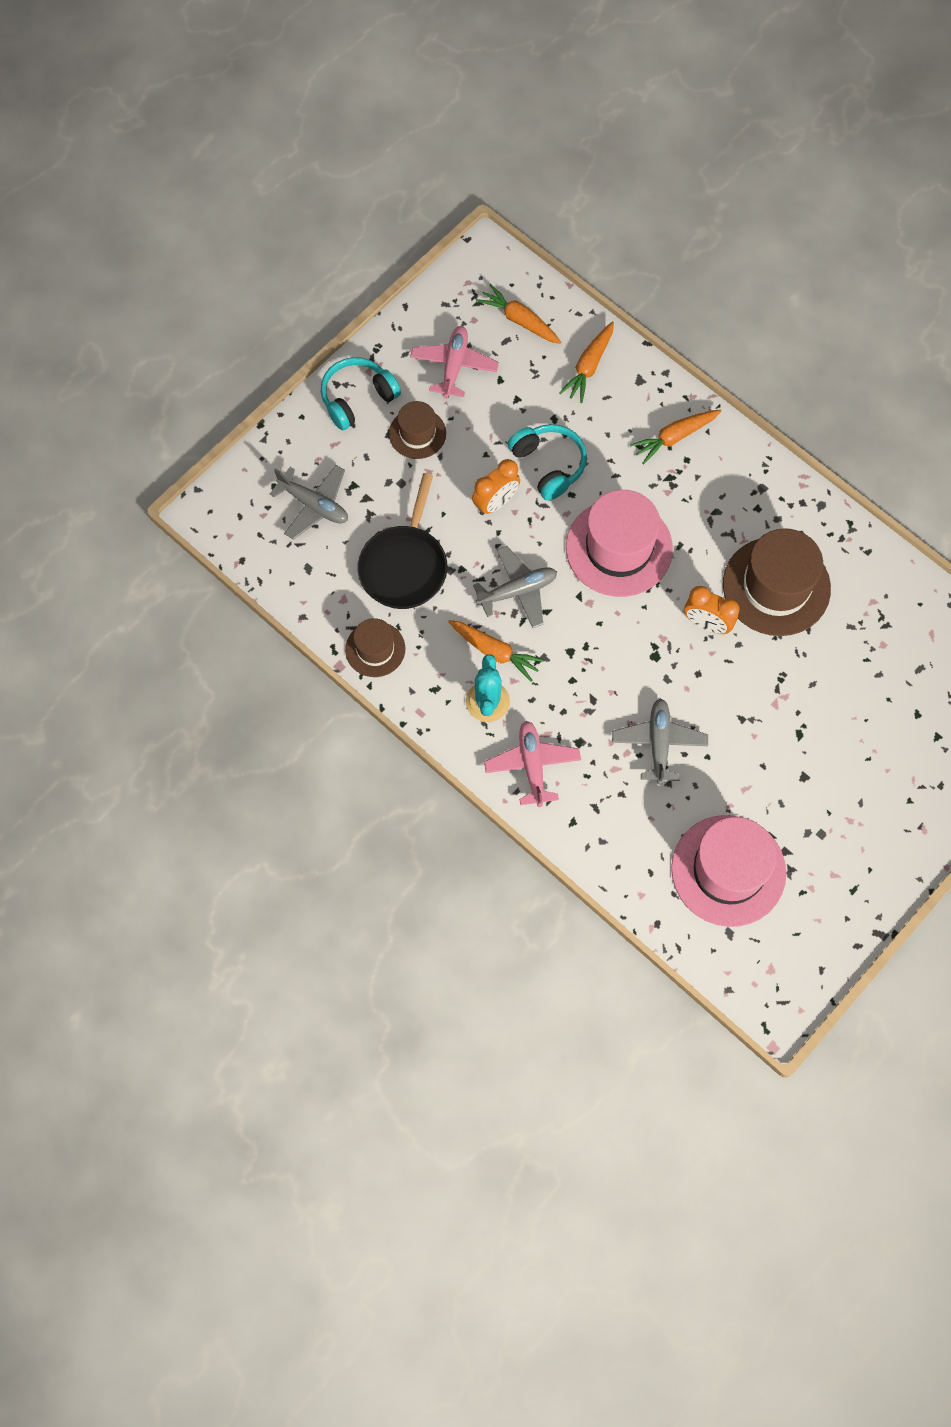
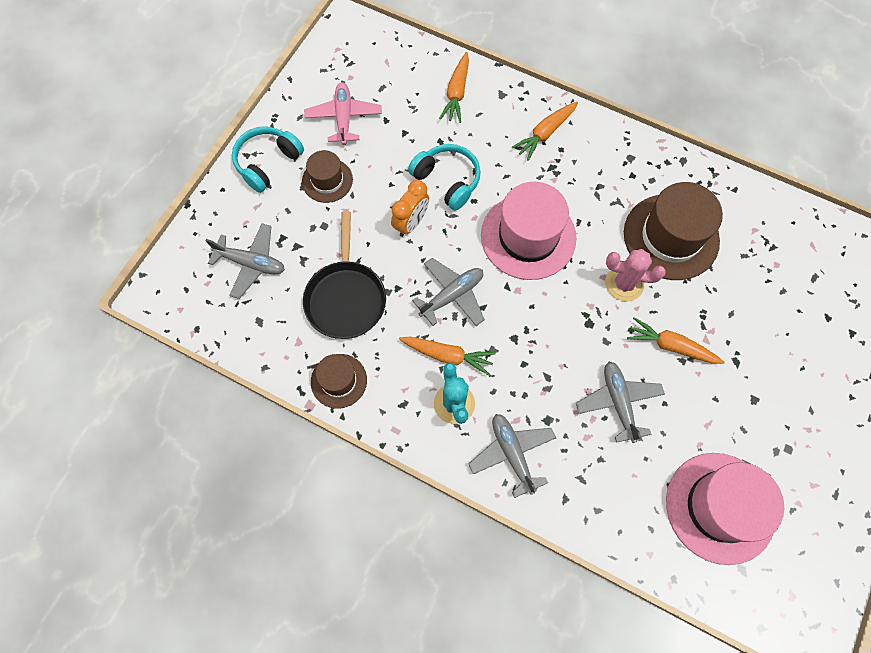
camera: 15 degrees left, 0 degrees up
(519, 320) = (388, 69): orange carrot -> orange carrot (671, 346)
(532, 765) = (512, 454): pink plane -> grey plane
(707, 624) = (624, 284): orange clock -> pink cactus

